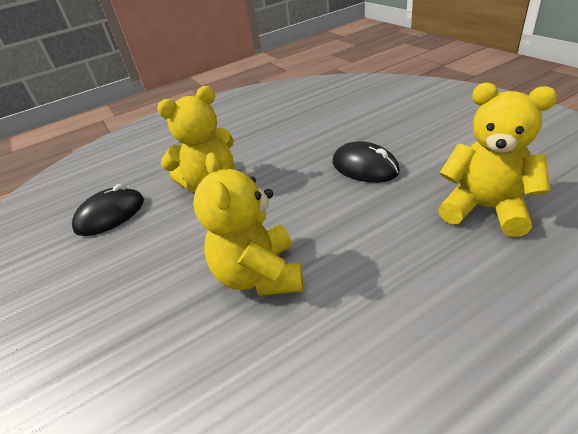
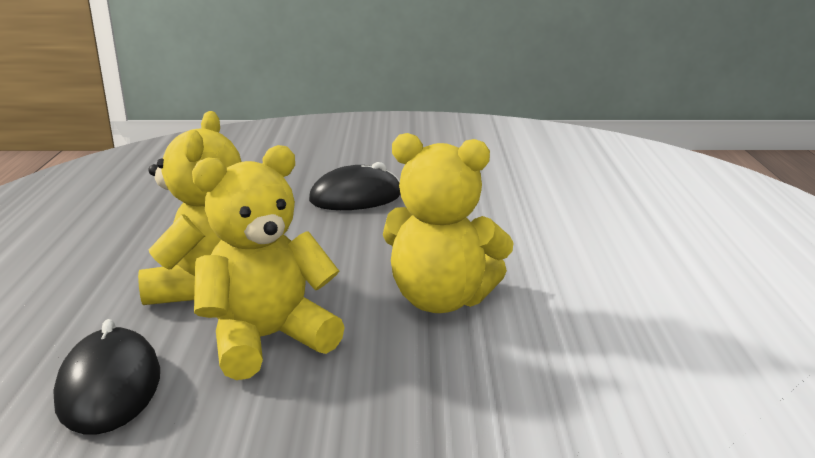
camera: 65 degrees left, 15 degrees down
(485, 208) = (500, 181): yellow teddy bear -> yellow teddy bear (267, 339)

